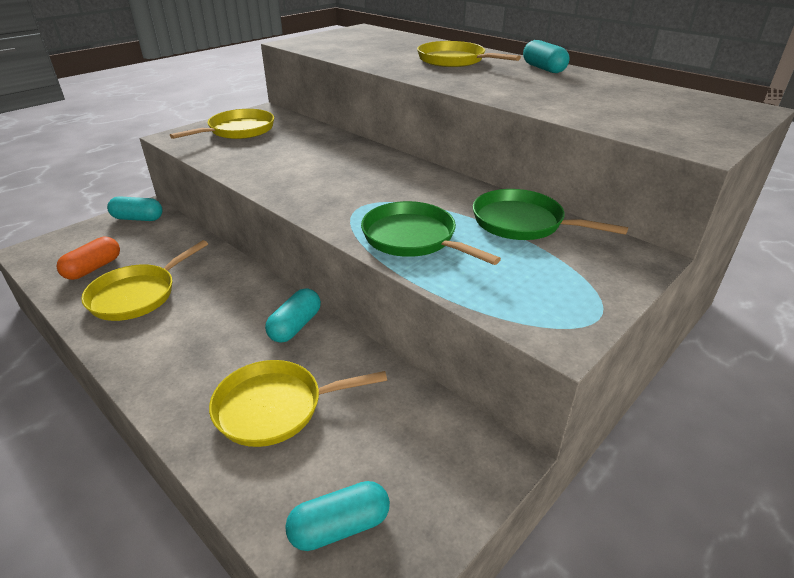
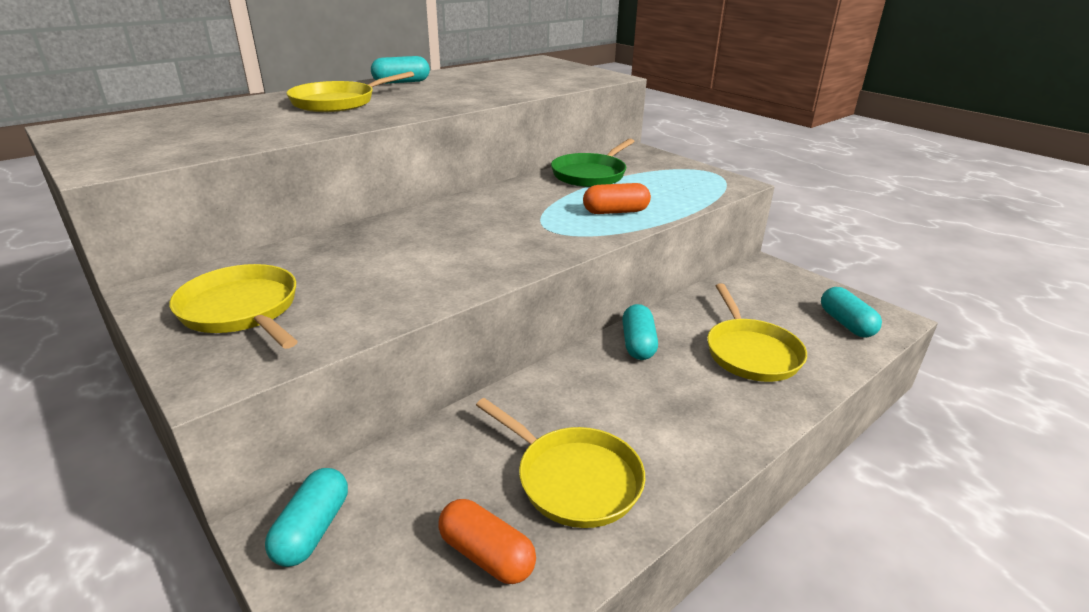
camera: 85 degrees left, 5 degrees down
(295, 326) = (638, 344): turquoise capsule -> turquoise capsule turned 60 degrees clockwise
(413, 238) = (615, 212): green pan -> orange capsule

